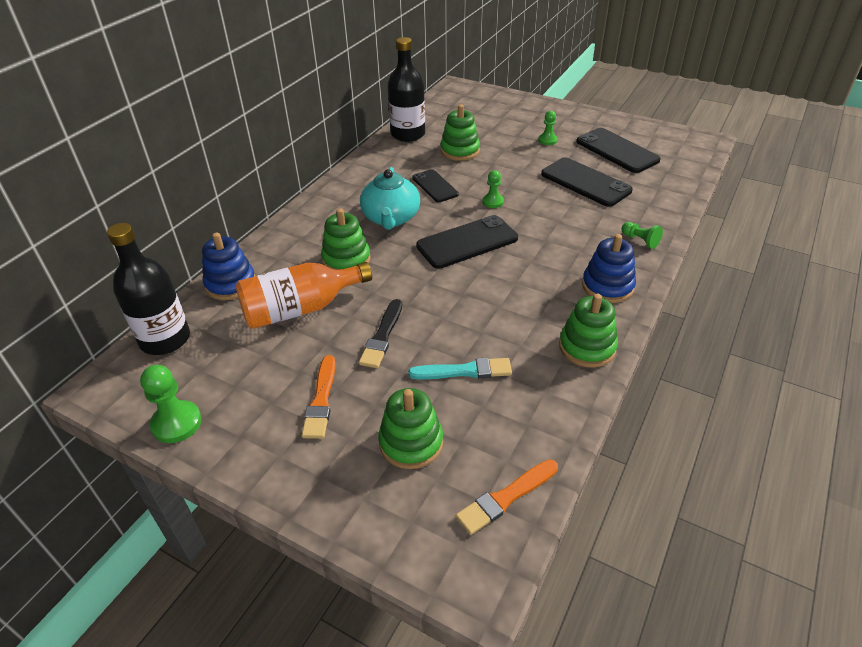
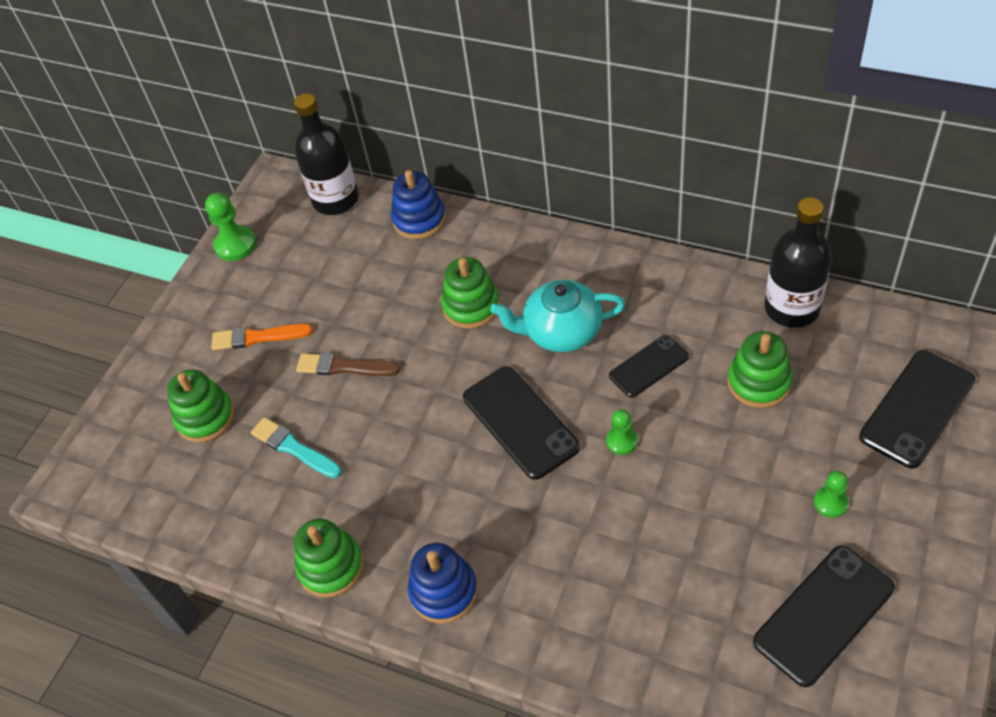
camera: 90 degrees right, 10 degrees up
(300, 309) = (383, 288): orange bottle -> none
(382, 336) = (344, 367): black brush -> brown brush
(464, 371) = (294, 448): turquoise brush -> turquoise brush turned 135 degrees clockwise
(506, 498) = (141, 500): orange brush -> none
(585, 182) = (703, 563): black phone -> black phone (917, 409)
(640, 240) = (553, 638): green pawn -> none

